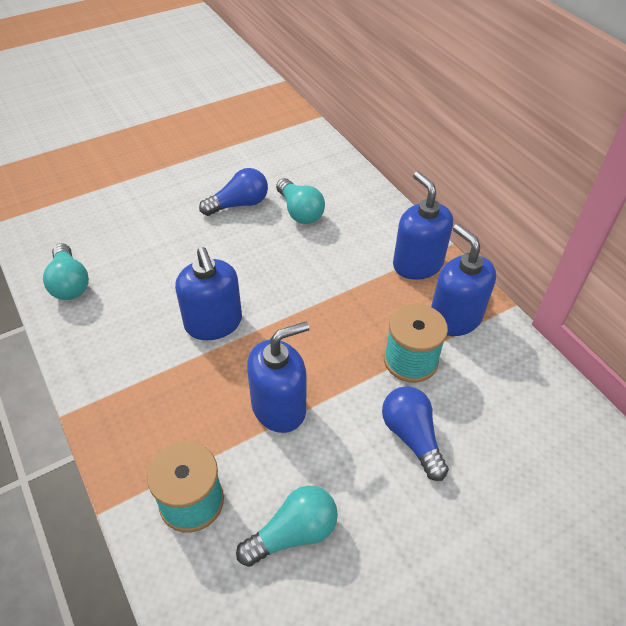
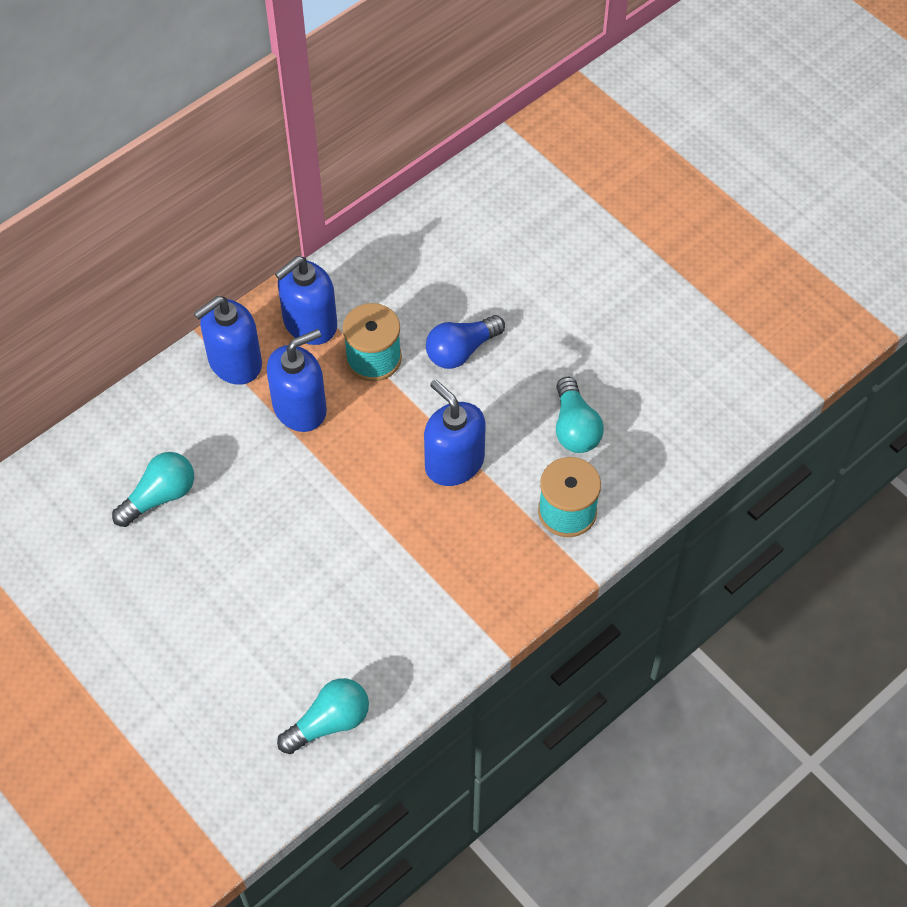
camera: 100 degrees left, 10 degrees up
(213, 323) = (361, 547): blue soap dispenser -> blue soap dispenser (300, 408)
(239, 204) = (155, 570): blue light bulb -> none
(293, 533) = (575, 427): turquoise light bulb -> turquoise light bulb turned 150 degrees counterclockwise

